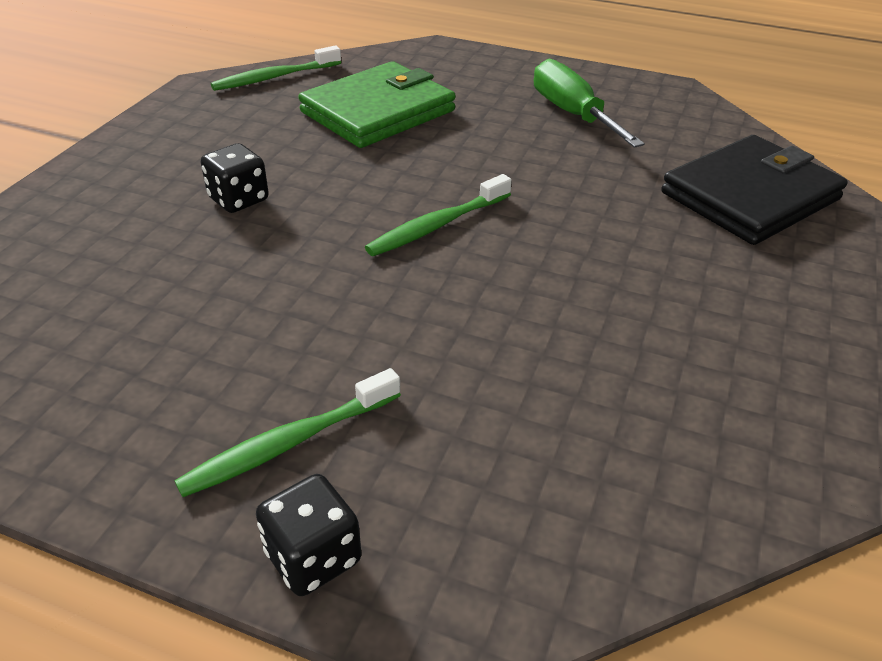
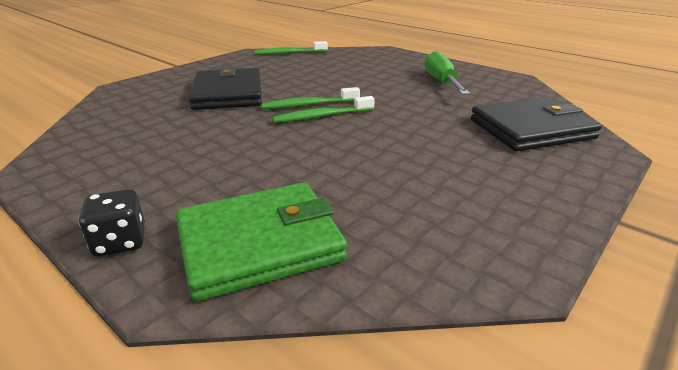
camera: 20 degrees right, 10 degrees down
(238, 199) = (228, 94): black dice -> black wallet
(290, 443) = (158, 190): green toothbrush -> green toothbrush (309, 105)
(378, 111) = (330, 70): green wallet -> green wallet (259, 243)

